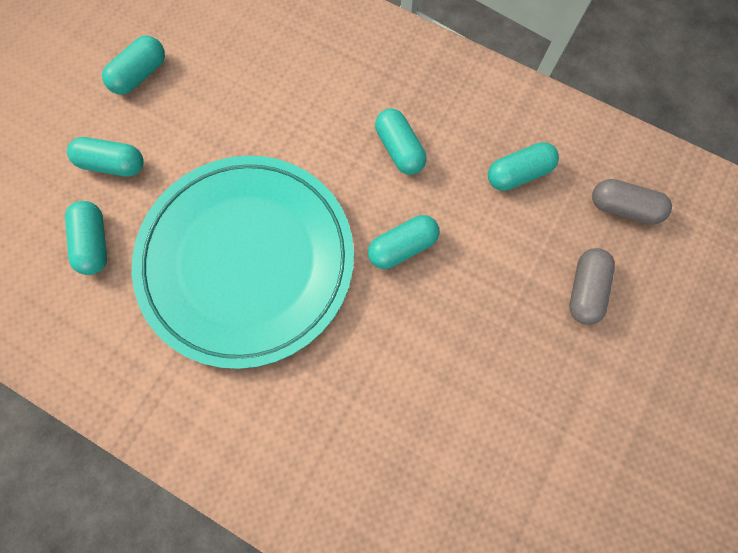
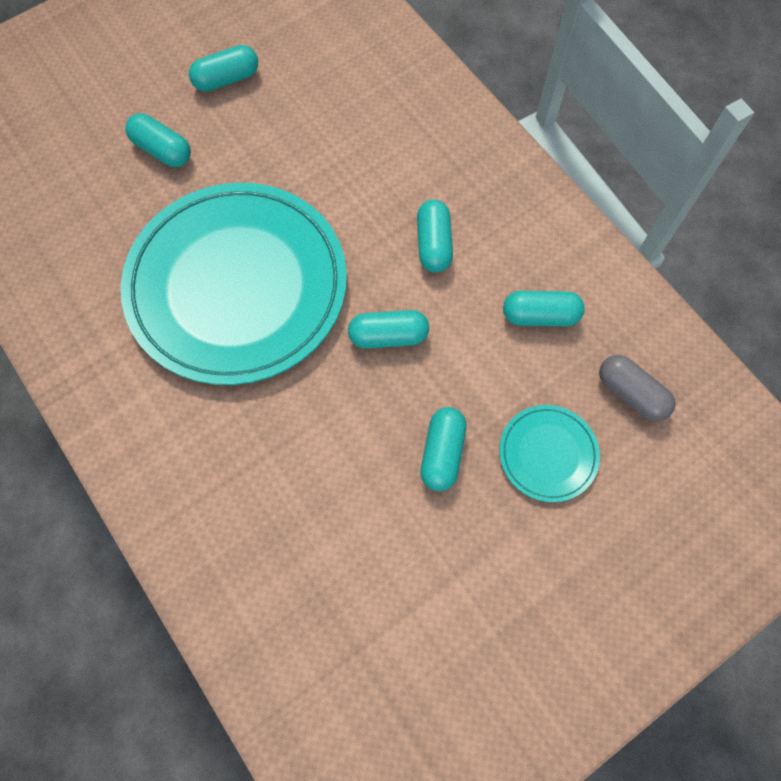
camera: 25 degrees right, 5 degrees down
(95, 242) = (111, 213): turquoise capsule -> turquoise capsule (442, 453)
(584, 289) = (548, 454): grey capsule -> turquoise plate

